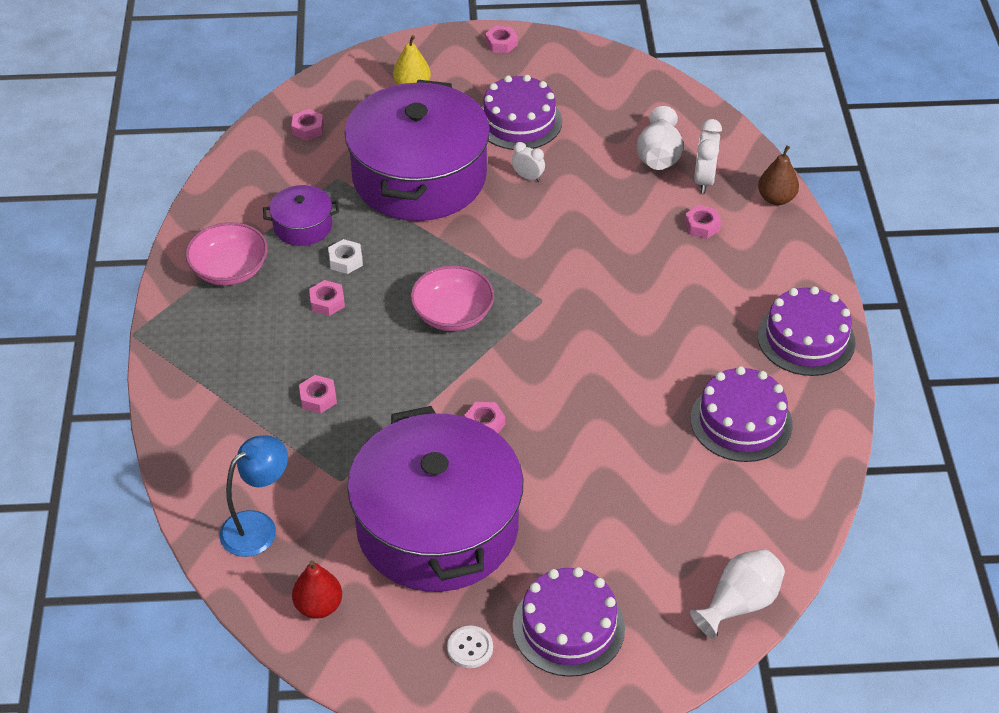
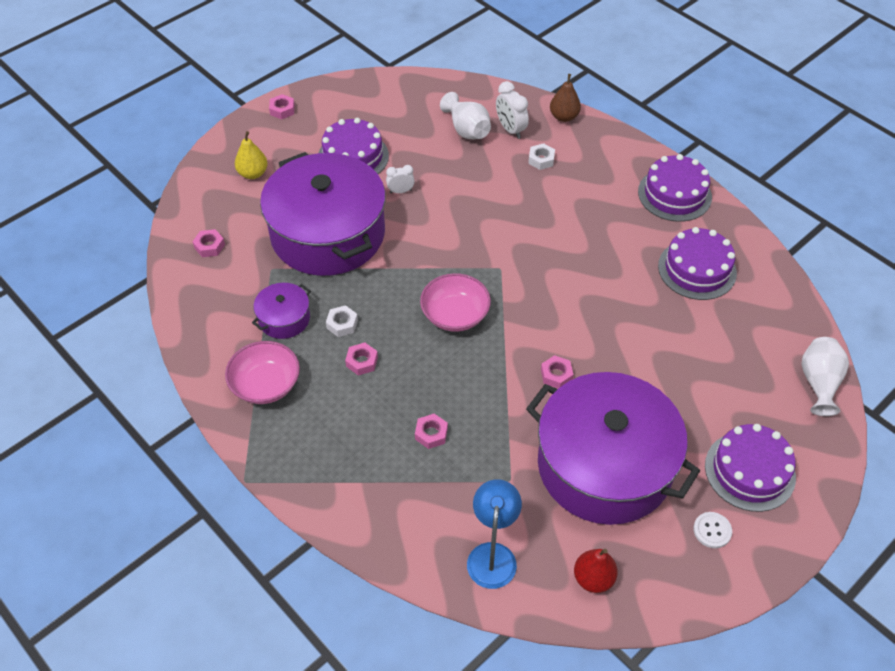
camera: 40 degrees left, 5 degrees up
(702, 226) = (541, 160): pink nut -> white nut

